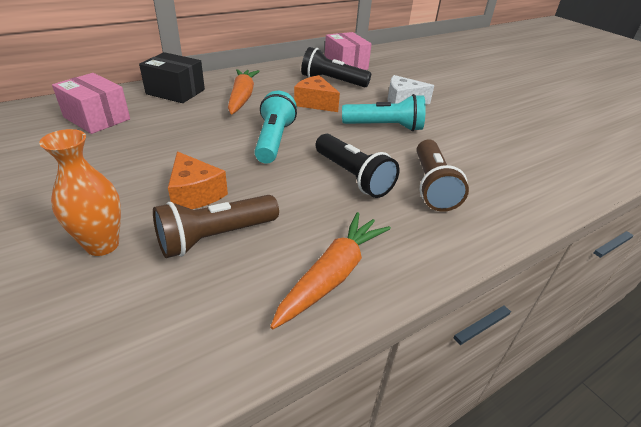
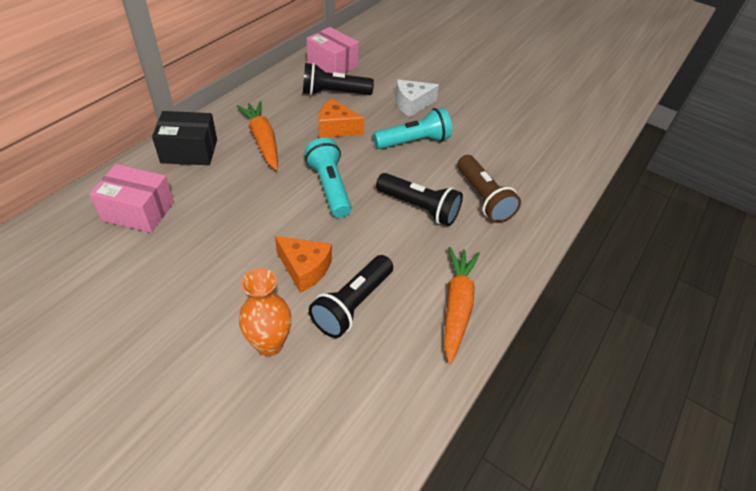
camera: 25 degrees left, 10 degrees up
(215, 237) = (352, 304): brown flashlight -> black flashlight

